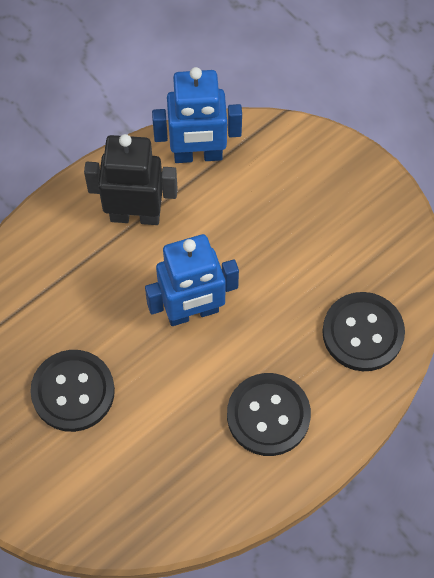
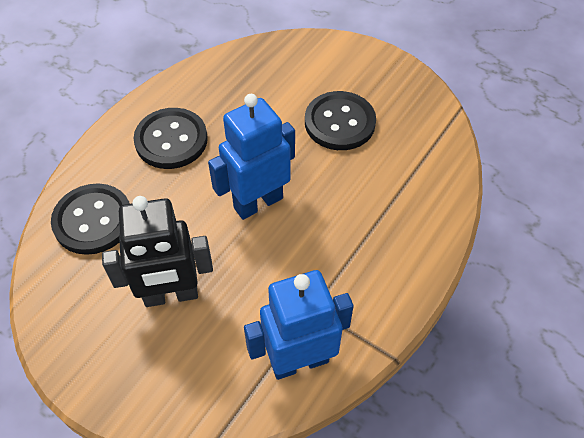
camera: 165 degrees right, 10 degrees down
(135, 215) = (343, 278): black robot -> black robot (171, 295)

